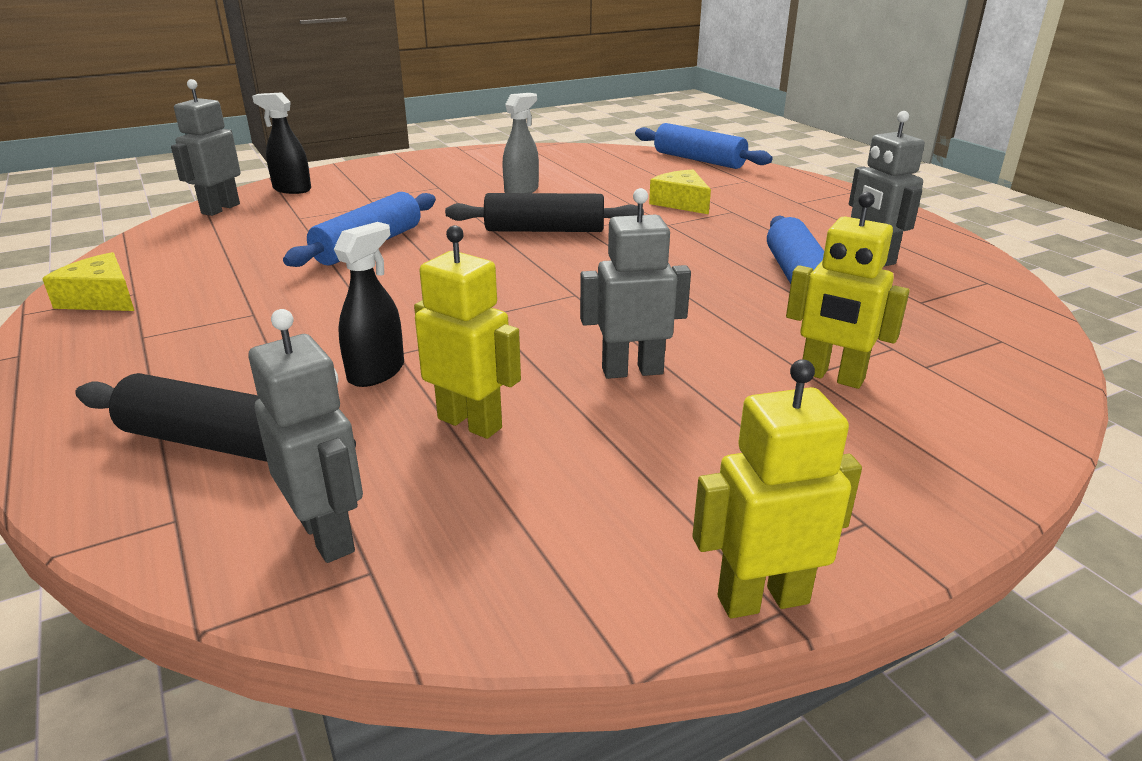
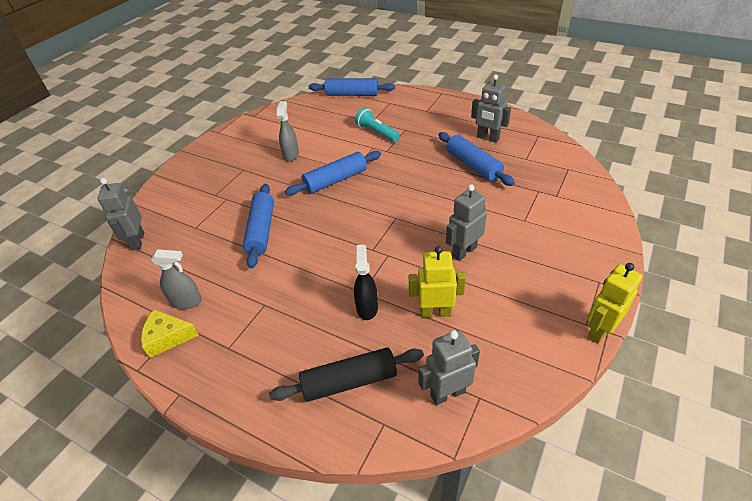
camera: 30 degrees left, 15 degrees up
(176, 276) = (186, 301): none -> grey spray bottle
(292, 189) = (159, 207): black spray bottle -> none
(328, 535) = (447, 393): grey robot -> grey robot turned 45 degrees counterclockwise
(544, 230) = (335, 180): black rolling pin -> blue rolling pin
(681, 203) = (377, 132): yellow cheese -> turquoise flashlight
(831, 377) = (532, 218): yellow robot -> none

